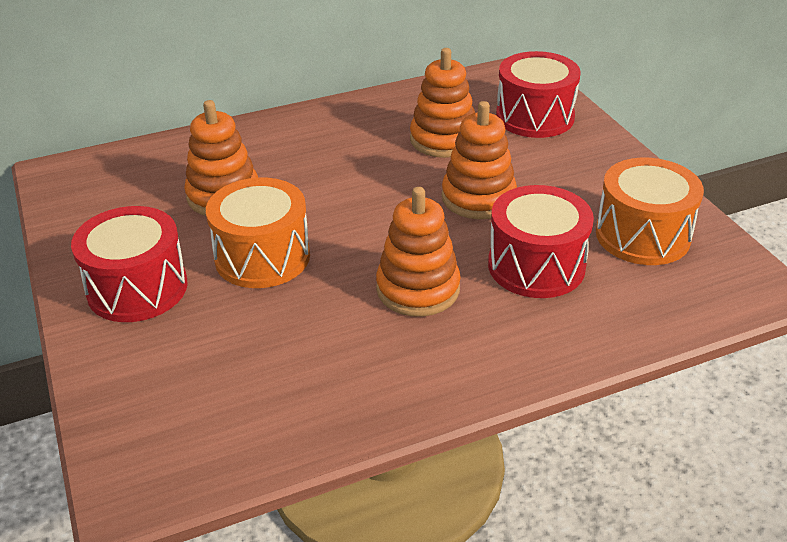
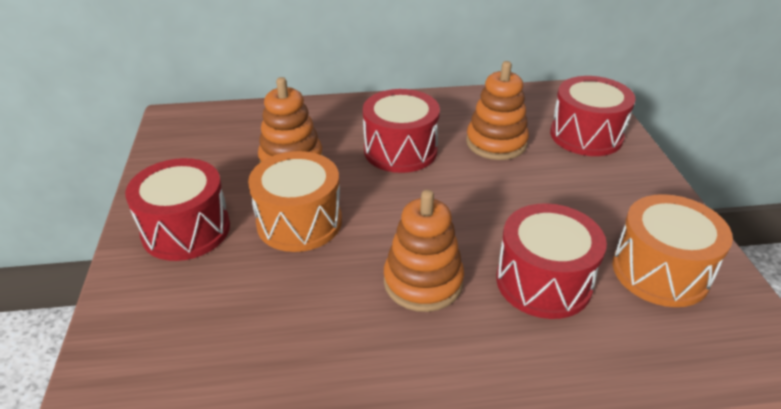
camera: 15 degrees right, 0 degrees up
(342, 164) = (400, 150): none -> red drum
(478, 198) = (509, 202): orange stacking toy -> none

